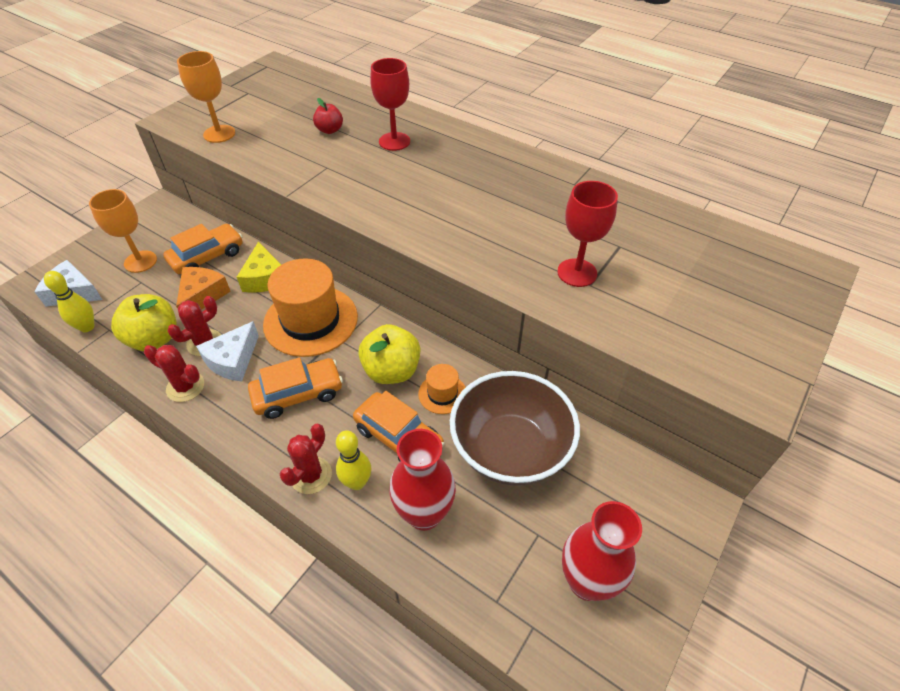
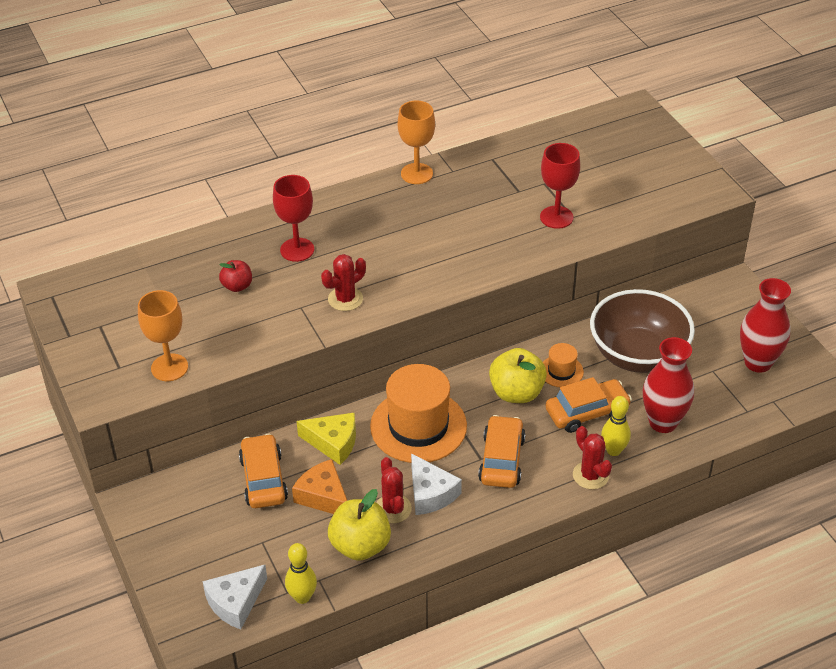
camera: 60 degrees left, 5 degrees down
(140, 261) = (226, 536): orange goblet -> orange goblet (416, 174)
(185, 387) = (441, 534): red cactus -> red cactus (345, 299)

